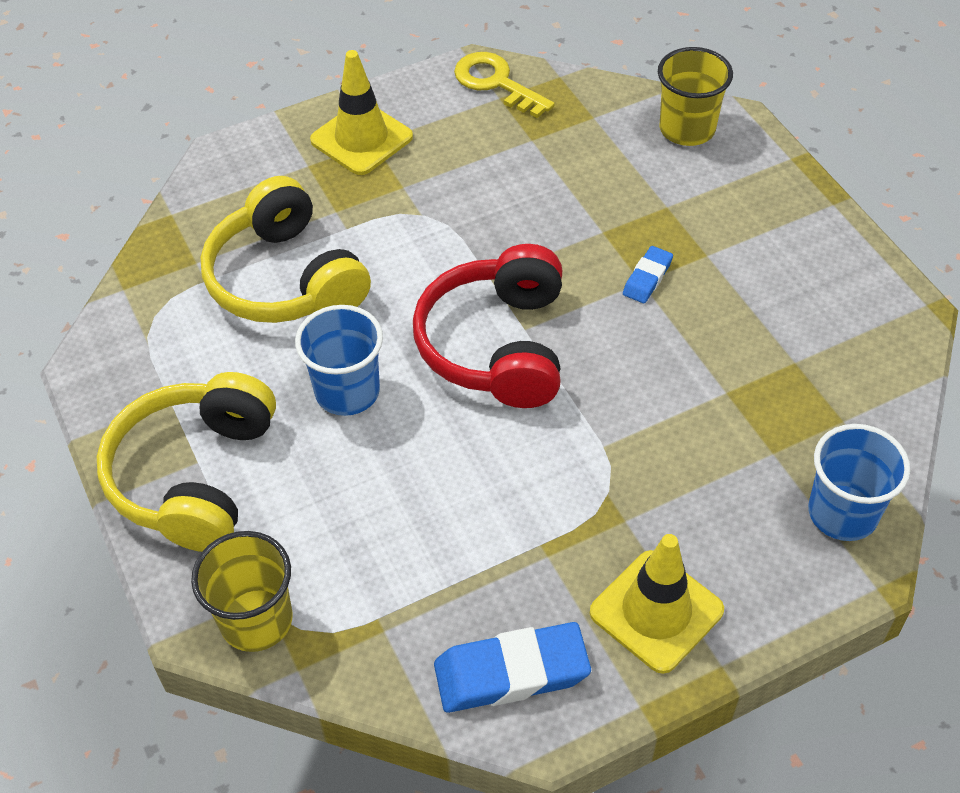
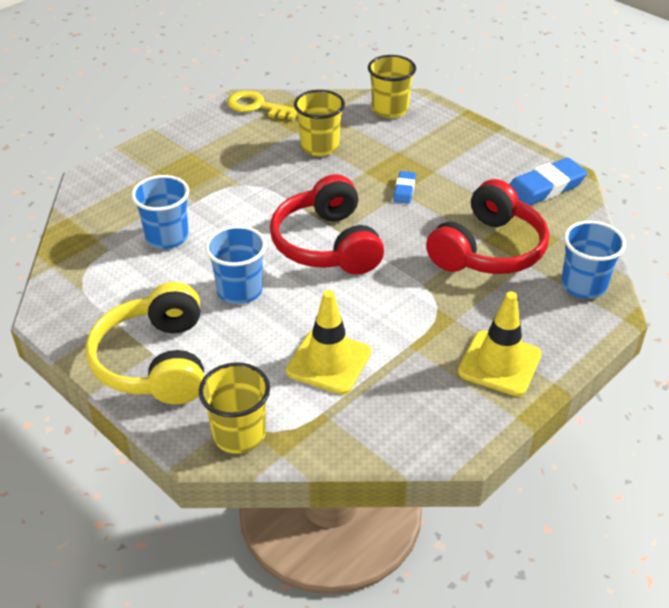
camera: 20 degrees left, 10 degrees down
(286, 279) = (167, 237): yellow headphones -> blue cup
(361, 139) = (182, 151): yellow traffic cone -> yellow traffic cone (329, 362)
(511, 672) = (425, 420): blue eraser -> blue eraser (544, 188)
(556, 173) = (320, 147): none -> yellow cup
(725, 413) = (488, 249): none -> red headphones

